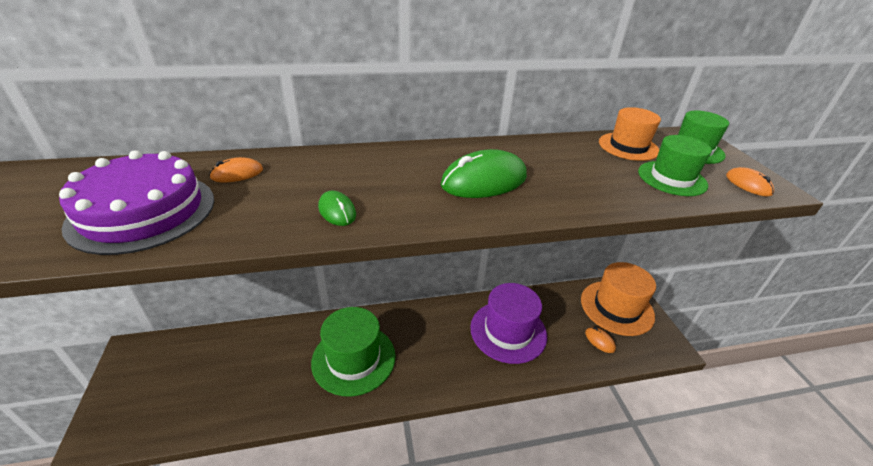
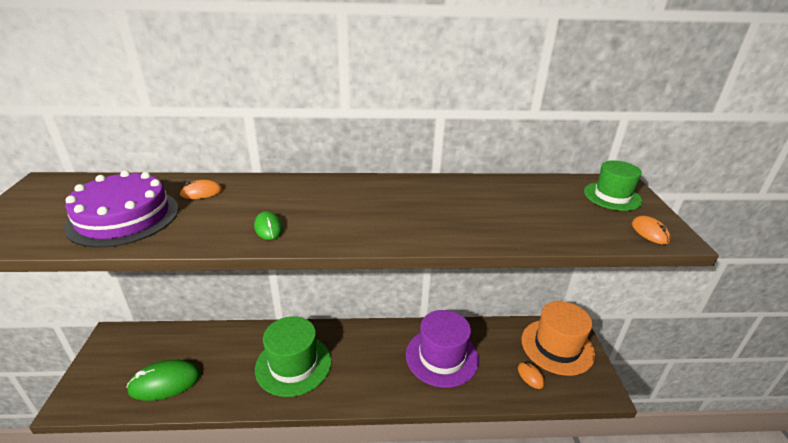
camera: 10 degrees right, 5 degrees down
(484, 181) = (400, 212): green mouse -> green mouse (165, 382)
(628, 146) = (549, 190): orange hat -> none
(672, 178) = (576, 221): green hat -> none

